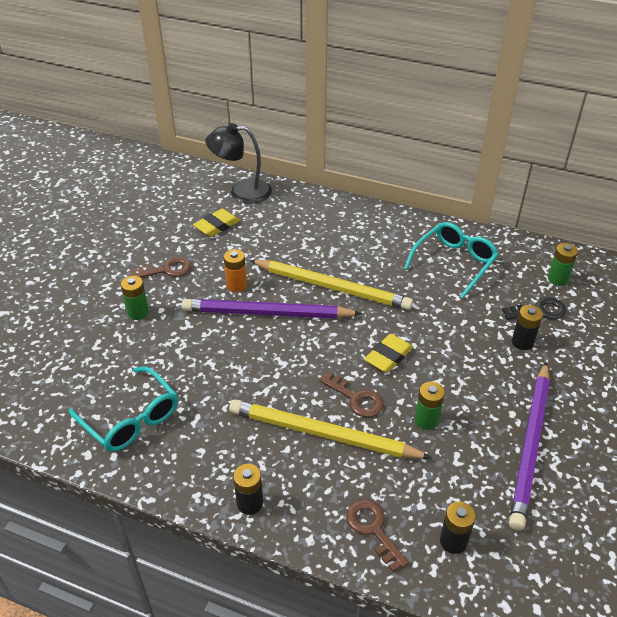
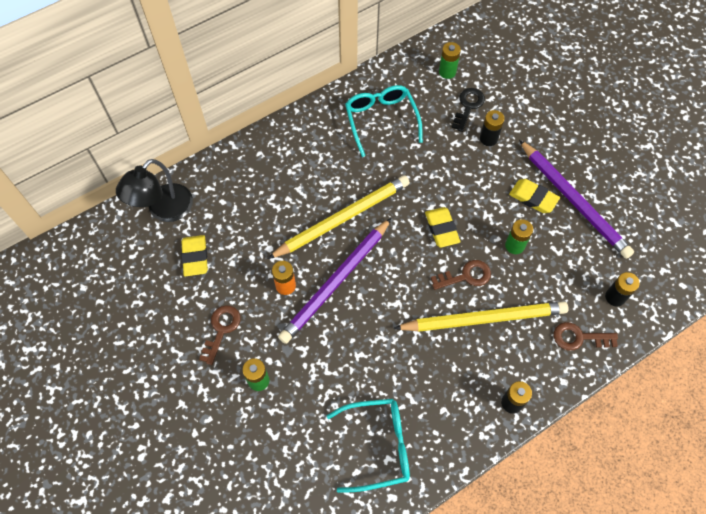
camera: 55 degrees left, 20 degrees up
(323, 434) = (483, 318): yellow pencil -> yellow pencil turned 150 degrees counterclockwise
(496, 409) = (533, 198): none -> yellow eraser

